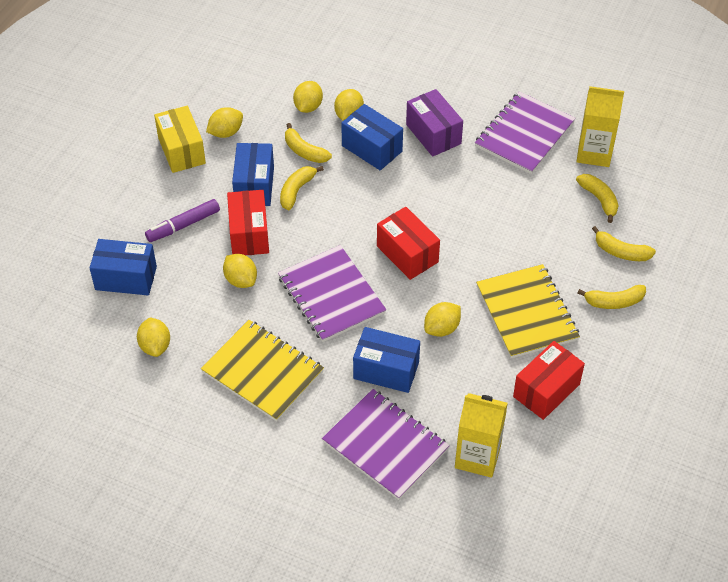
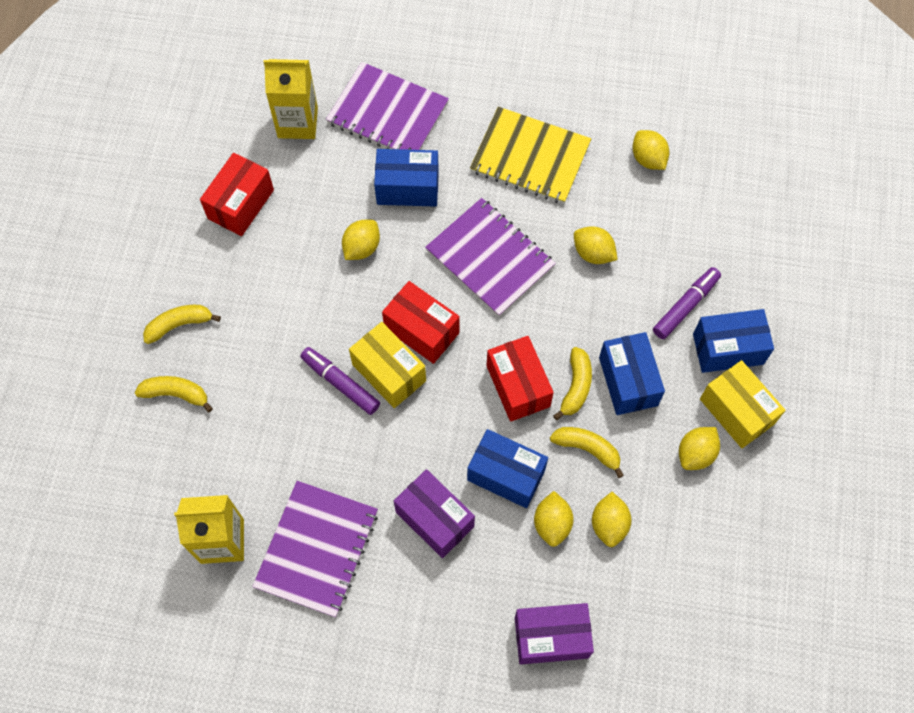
camera: 165 degrees right, 15 degrees up
(126, 278) = (715, 226): blue box -> blue box (728, 349)
(249, 234) = (607, 313): red box -> red box (518, 386)
(373, 59) = (551, 637): none -> purple box
(442, 230) = (389, 372): none -> yellow box
(484, 231) = (340, 383): none -> purple marker
(526, 313) = (274, 288): yellow notebook -> none
(599, 199) = (208, 465): yellow banana -> none

